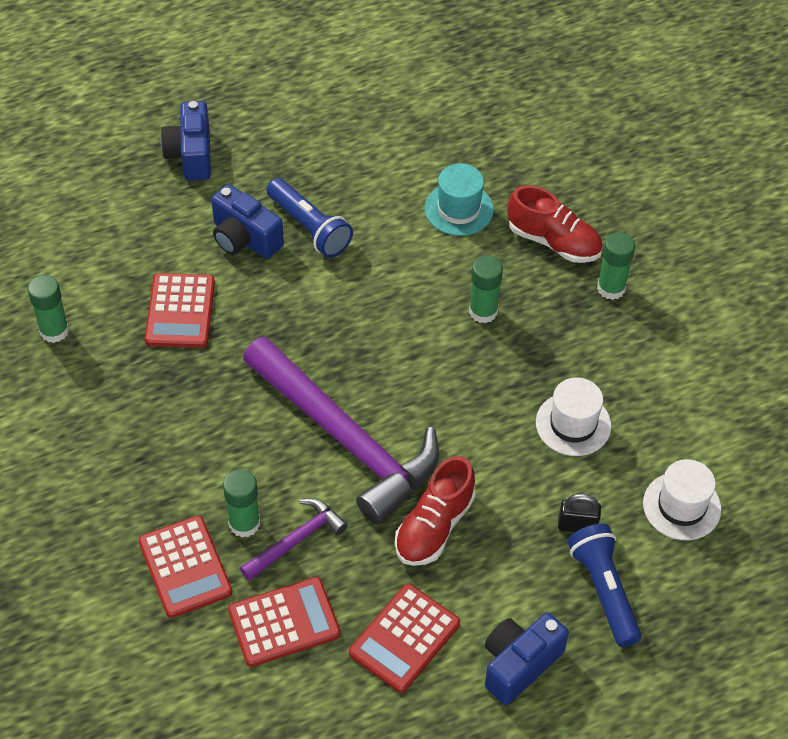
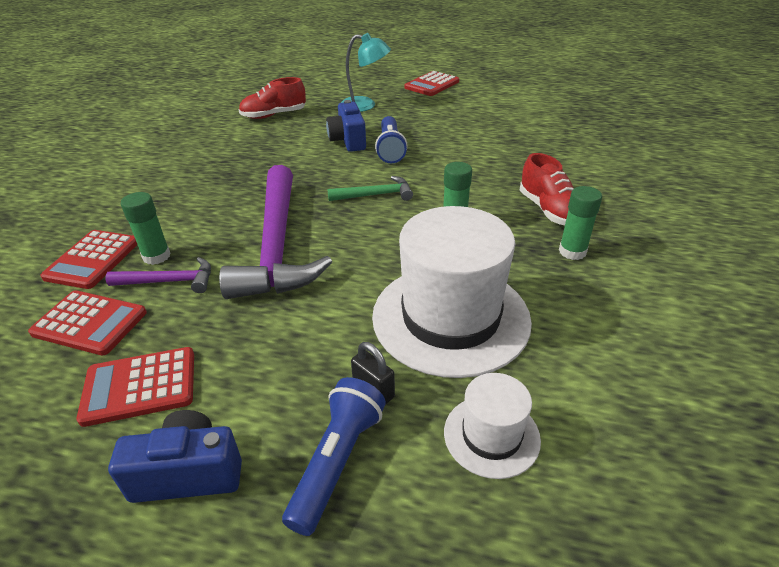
camera: 40 degrees right, 15 degrees down
(54, 331) = (204, 138): green glue stick -> none
(180, 311) = (273, 154): red calculator -> red calculator (432, 84)
(191, 155) = (365, 105): blue camera -> turquoise lamp
(369, 314) = (375, 195): none -> green hammer
(434, 526) = (263, 325): red shoe -> red shoe (274, 115)
(459, 209) = (495, 173): turquoise hat -> none
(573, 424) = (450, 317): white hat -> white hat, size x2.04

